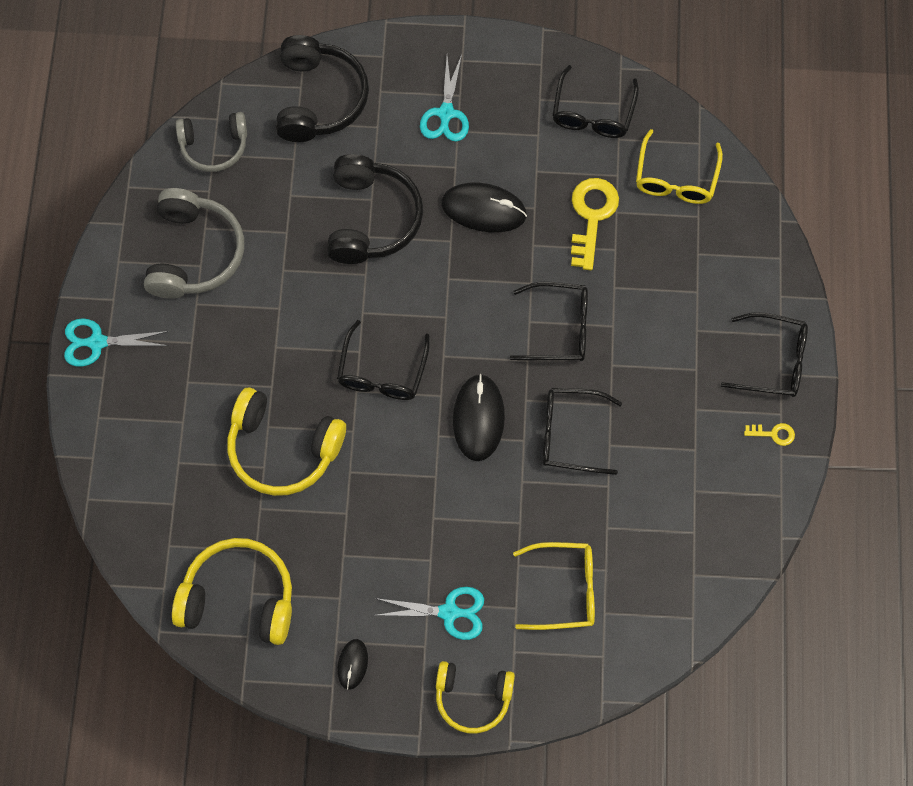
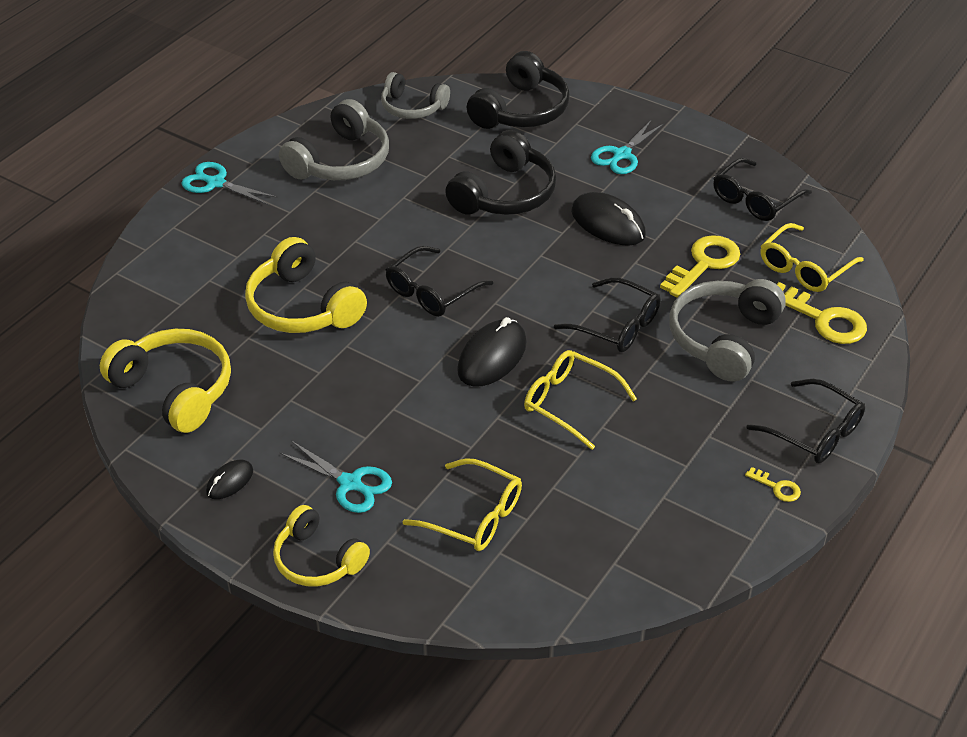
camera: 30 degrees right, 25 degrees down
(571, 434) = (570, 403): black glasses -> yellow glasses
(652, 297) = (723, 339): none -> grey headphones
(720, 231) = (823, 319): none -> yellow key

